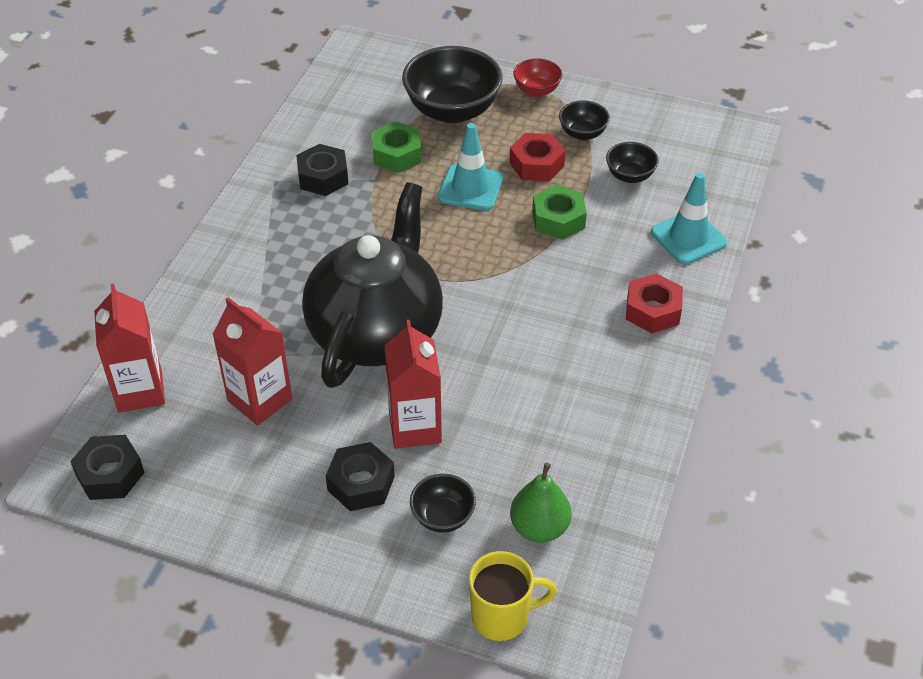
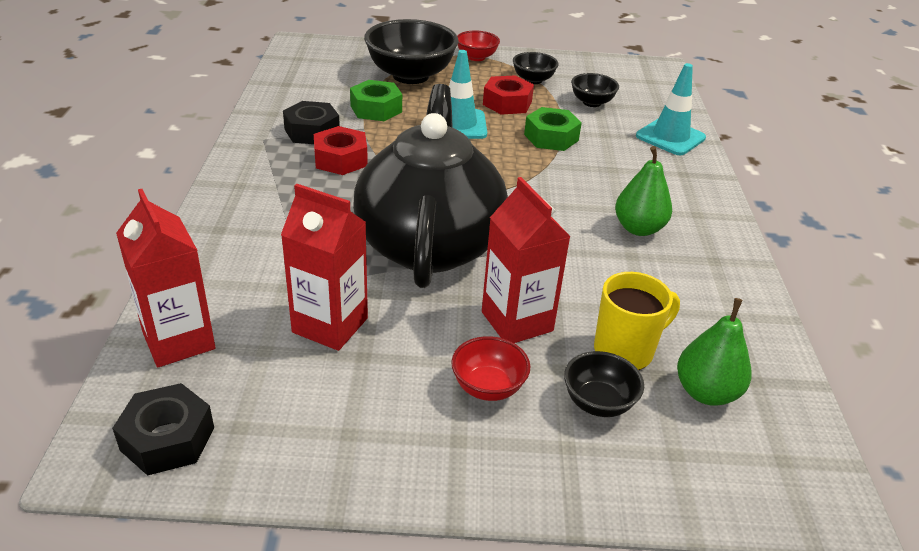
camera: 20 degrees left, 10 degrees down
(361, 483) = (488, 387): black nut -> red bowl
(502, 617) = (730, 496): yellow mug -> yellow mug (625, 351)
(582, 349) = (638, 228): none -> green pear
(653, 310) = (679, 191): red nut -> red nut (341, 159)

